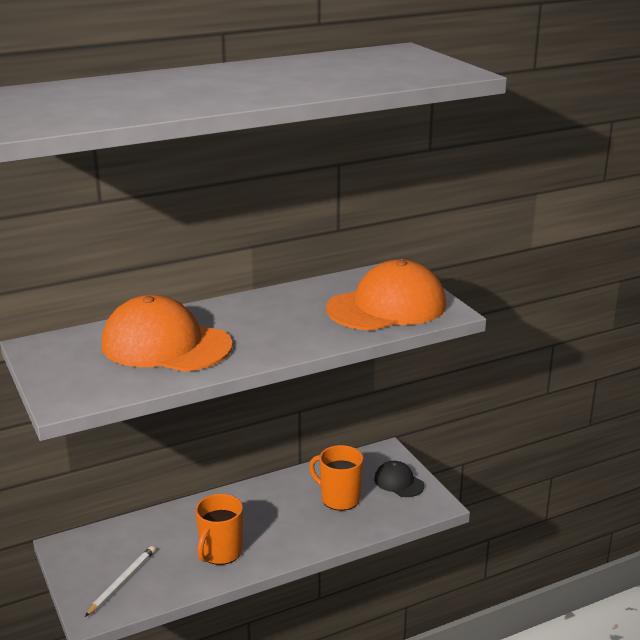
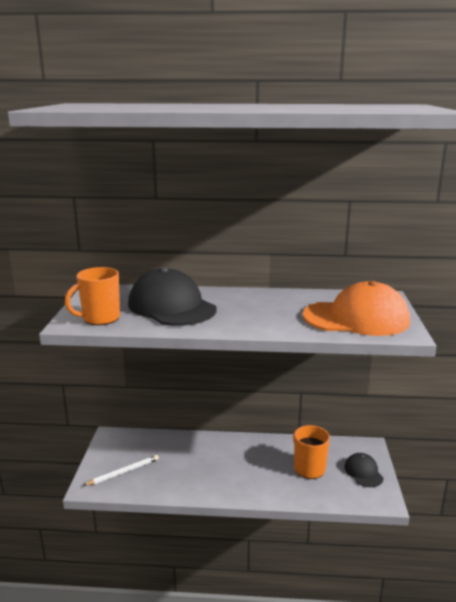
camera: 30 degrees right, 5 degrees down
(166, 345) = (171, 306): orange cap -> black cap
(220, 553) = (198, 476): orange mug -> orange mug (100, 318)

